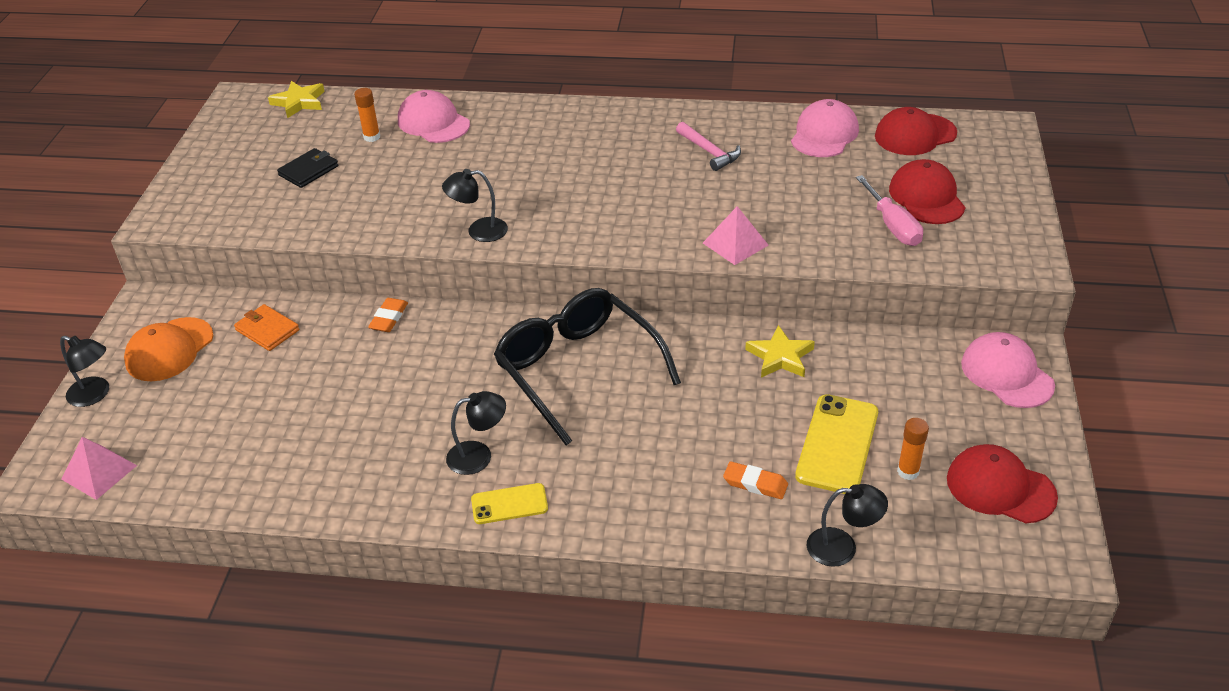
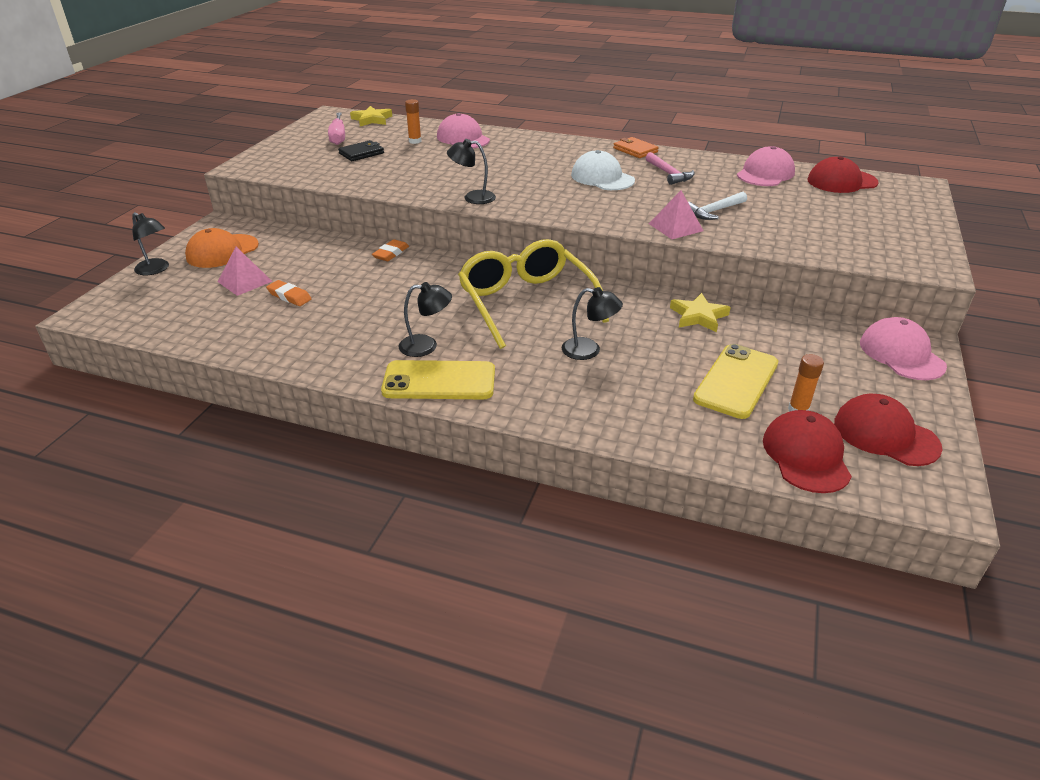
camera: 10 degrees right, 5 degrees down
(99, 472) = (133, 315): pink pyramid -> pink pyramid (245, 281)
(267, 330) = (298, 249): orange wallet -> orange wallet (635, 150)
(509, 504) = (439, 381): yellow phone -> yellow phone, size x1.71
(578, 370) = (526, 303): black glasses -> yellow glasses
(629, 171) = (602, 178): none -> white cap
(755, 484) = (655, 398): orange eraser -> orange eraser (289, 296)
(775, 210) = (714, 211): none -> white hammer
(842, 547) = (725, 457): black lamp -> black lamp (589, 350)
(892, 226) = (813, 231): pink screwdriver -> pink screwdriver (338, 137)
(926, 197) = (846, 218): red cap -> red cap (806, 455)

